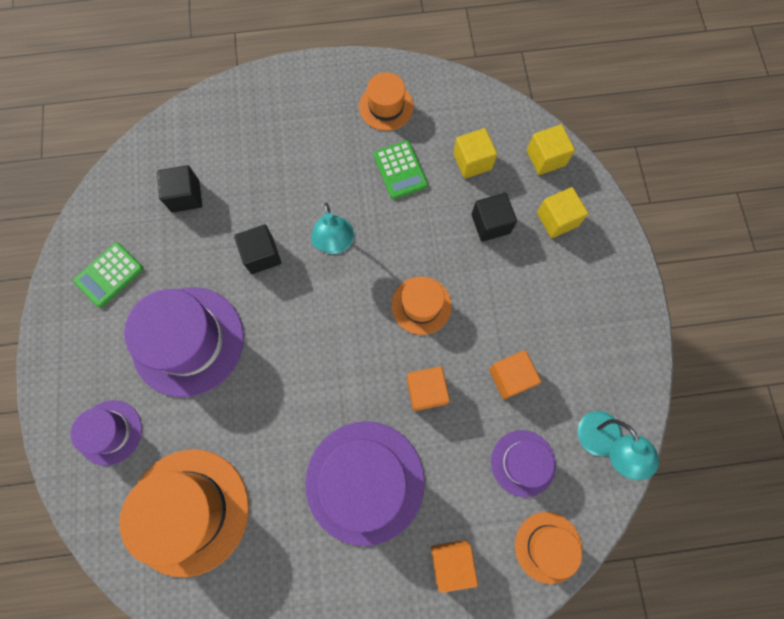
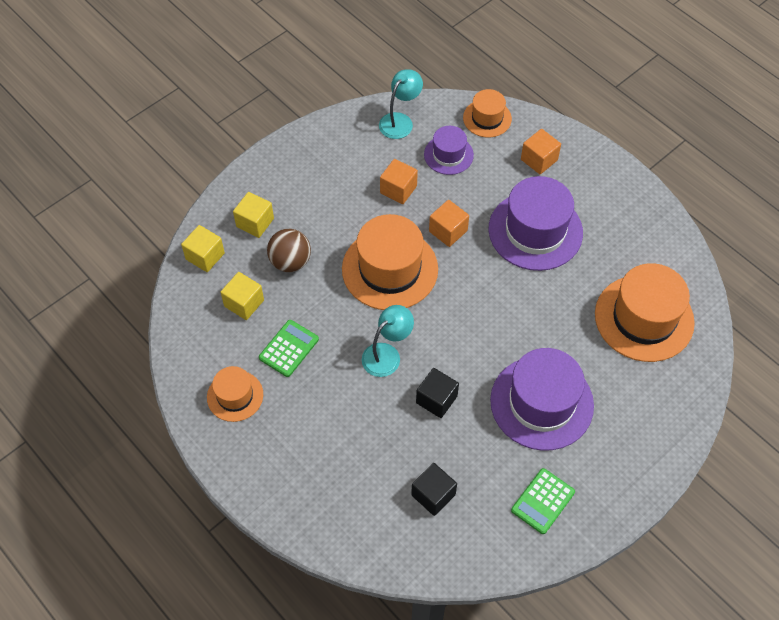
camera: 125 degrees left, 15 degrees down
(109, 275) = (542, 501): green calculator -> green calculator turned 120 degrees clockwise
(110, 432) = (645, 405): purple hat -> none
(421, 305) = (390, 269): orange hat -> orange hat, size x1.82
(490, 224) = (290, 262): black cube -> brown ball

